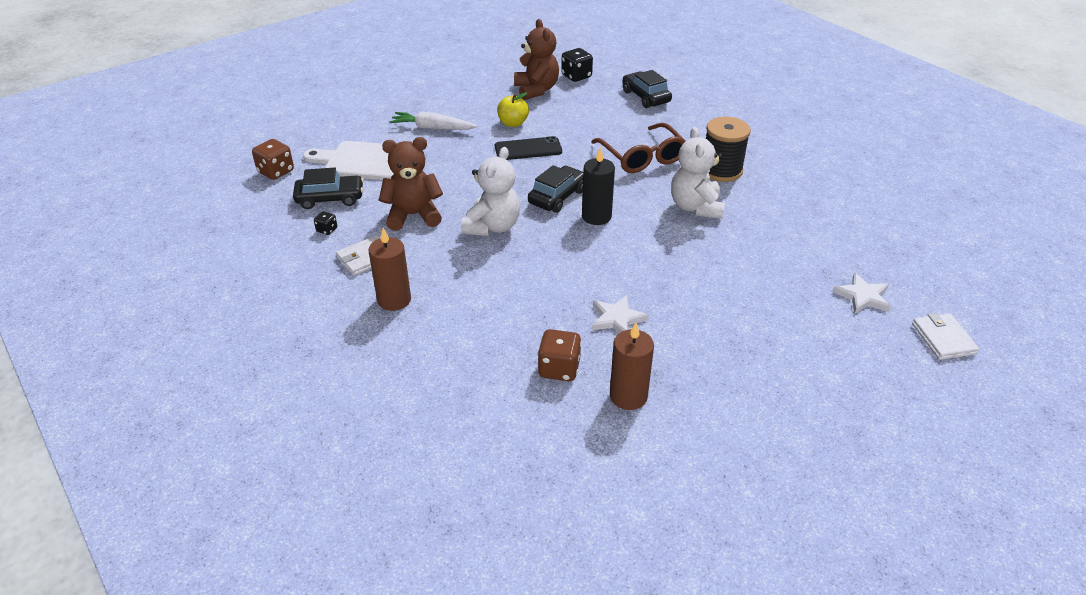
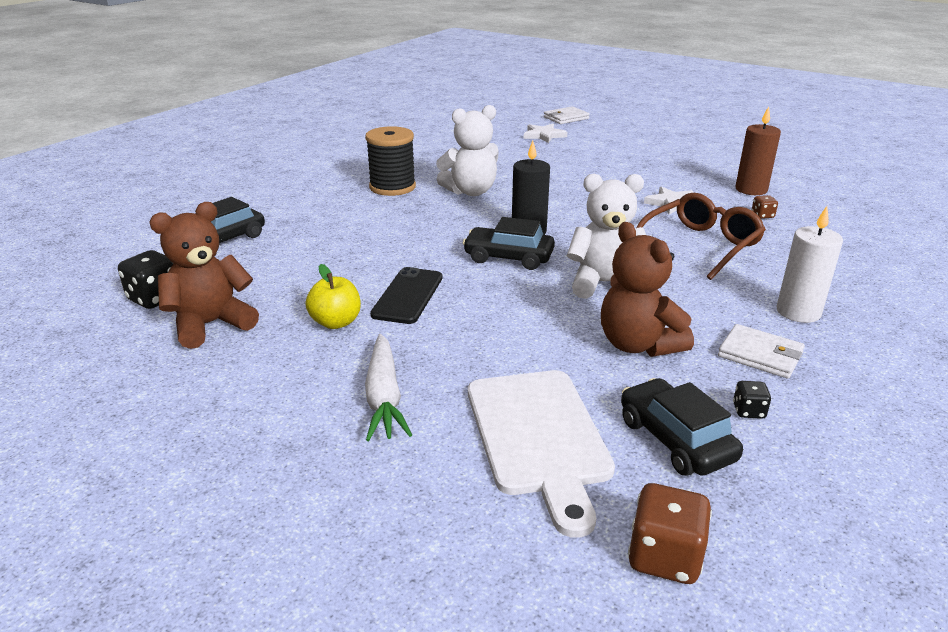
camera: 110 degrees left, 10 degrees down
(394, 300) = (798, 312): brown candle -> white candle
(528, 149) = (408, 296): black phone -> black phone turned 45 degrees clockwise
(559, 369) = (762, 216): brown dice -> brown dice, size x0.54
(642, 157) = (386, 225): brown glasses -> brown glasses (700, 246)

